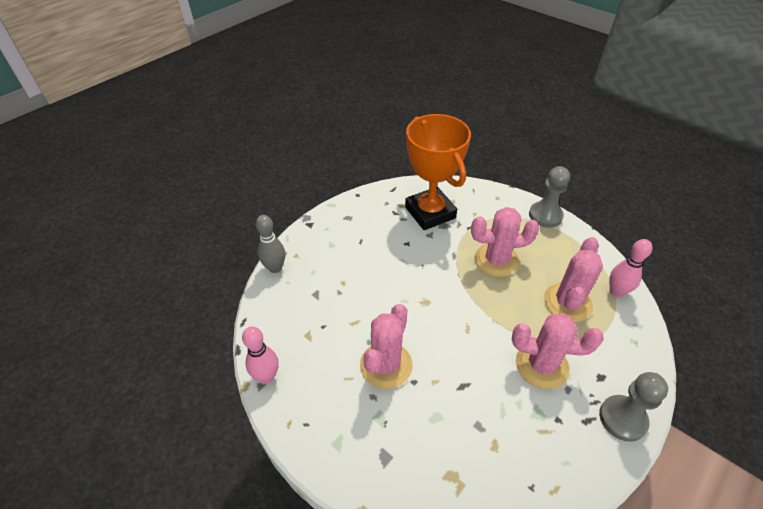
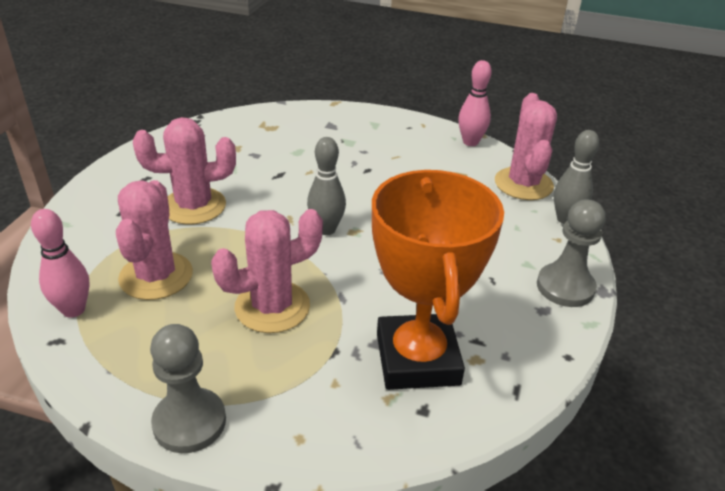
camera: 155 degrees right, 10 degrees down
(386, 365) = (365, 171): pink cactus -> pink cactus (523, 184)
(430, 212) = (417, 359): orange trophy -> orange trophy turned 45 degrees clockwise
(444, 309) = (326, 229): none -> grey bowling pin
(622, 419) = (106, 186): grey pawn -> grey pawn (565, 287)

